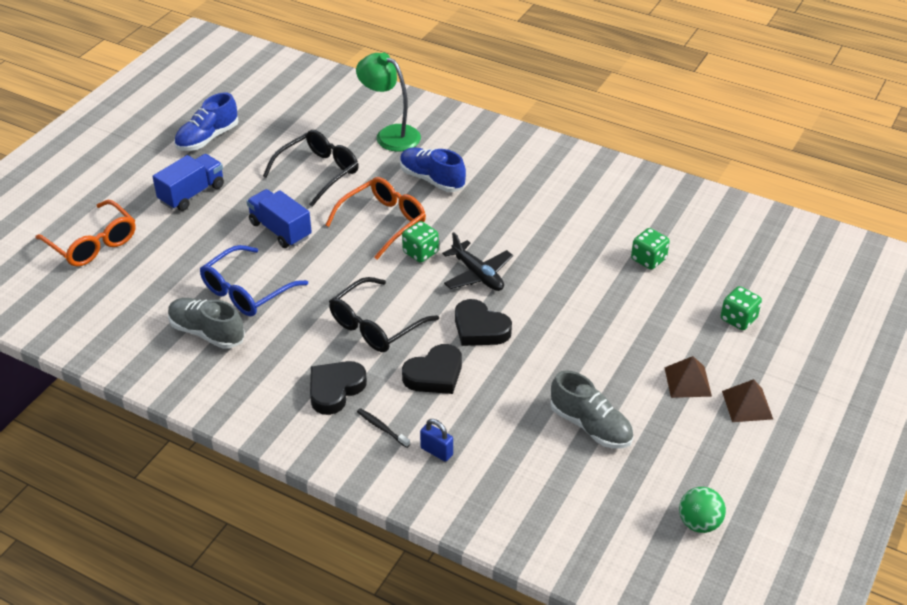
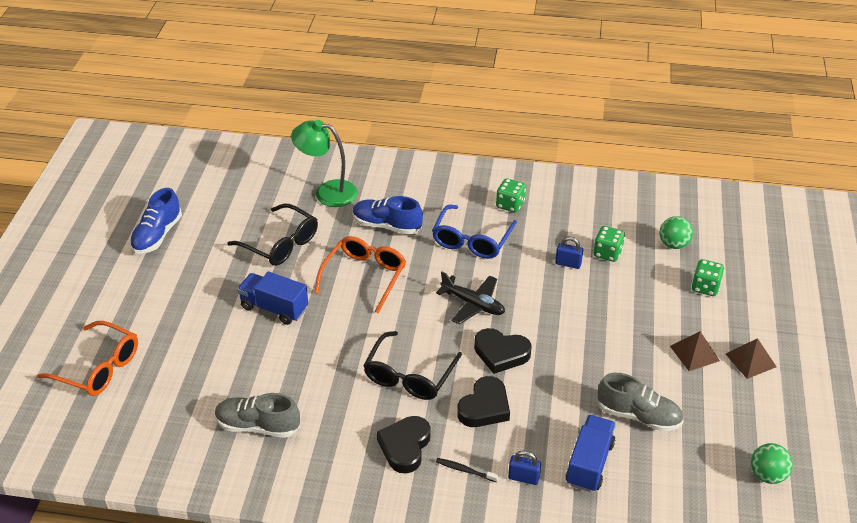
camera: 20 degrees left, 0 degrees up
(192, 194) = (171, 293): blue truck -> blue truck (589, 463)
(247, 291) = (274, 375): blue glasses -> blue glasses (472, 240)
(318, 172) = (280, 244): black glasses -> black glasses turned 105 degrees clockwise
(420, 252) = (413, 296): green dice -> green dice (510, 205)
(599, 260) = (568, 263): none -> blue padlock
(727, 268) = (673, 244): none -> green ball

